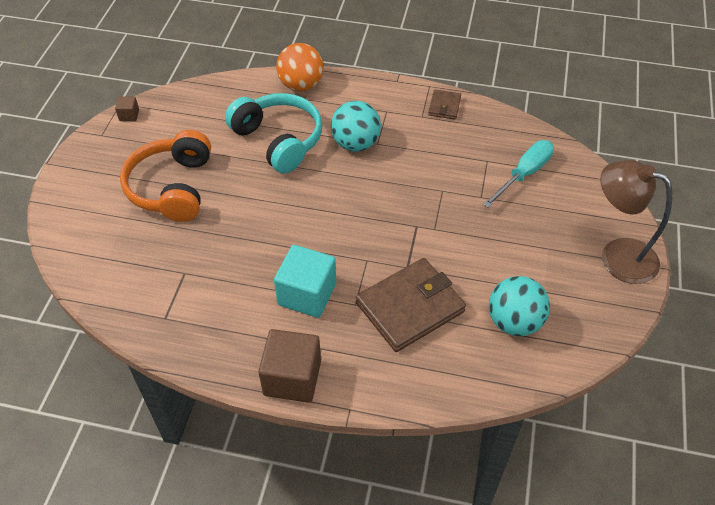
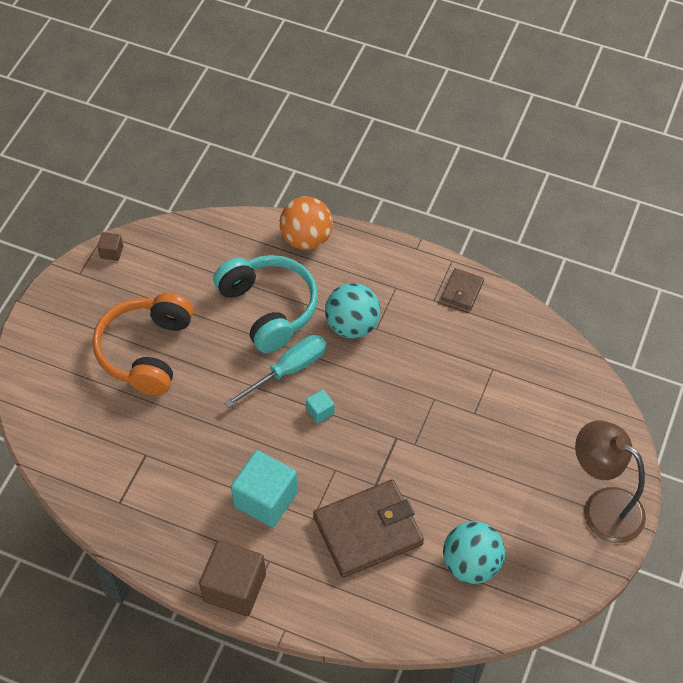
camera: 10 degrees right, 5 degrees up
(342, 214) = (320, 411): none -> turquoise cube
(524, 174) = (529, 392): turquoise screwdriver -> turquoise screwdriver (288, 370)

